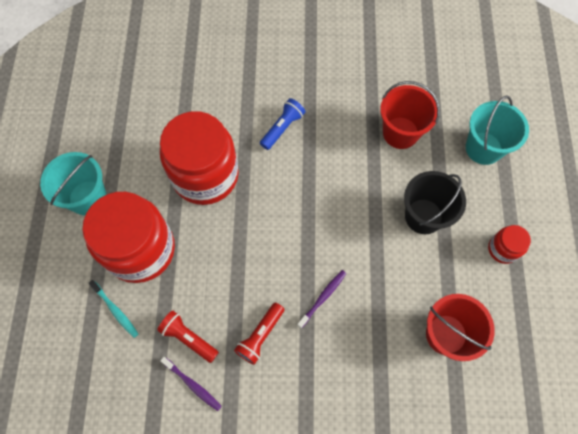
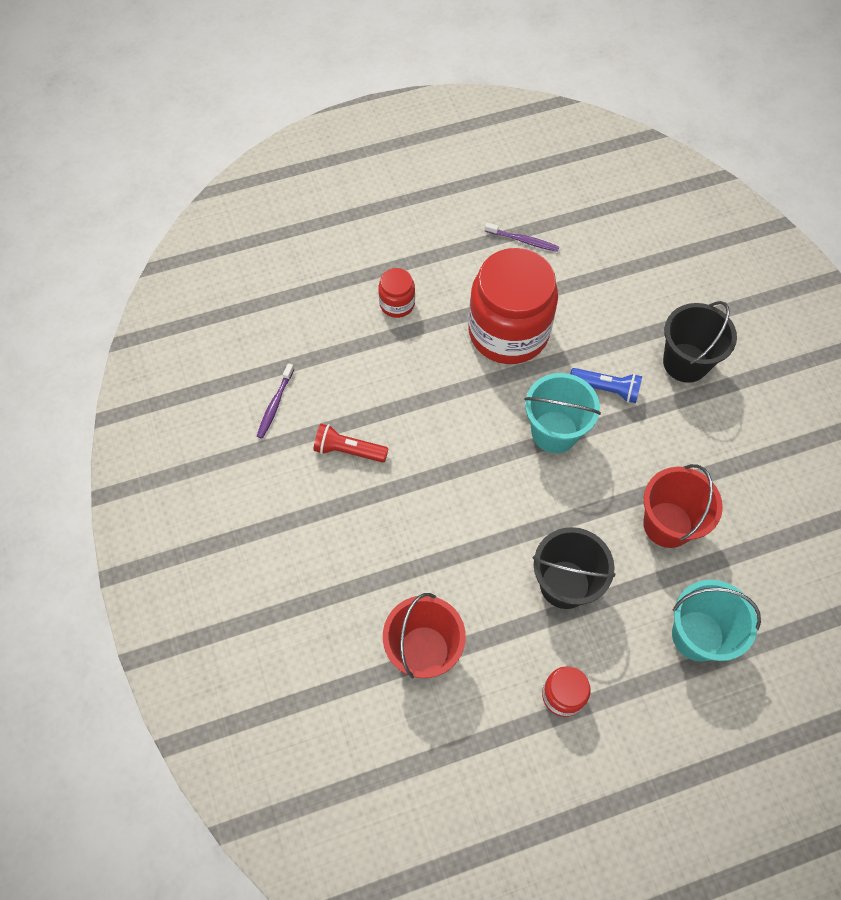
camera: 70 degrees right, 5 degrees down
(88, 198) = (433, 235): turquoise bucket -> turquoise bucket (554, 432)
(115, 310) = (325, 307): turquoise toothbrush -> none
(140, 249) = (397, 304): red jar -> red jar, size x0.44
(188, 338) = (321, 383): red flashlight -> none
(282, 69) = (685, 362): none -> black bucket
(322, 298) = (415, 500): purple toothbrush -> purple toothbrush (523, 240)

